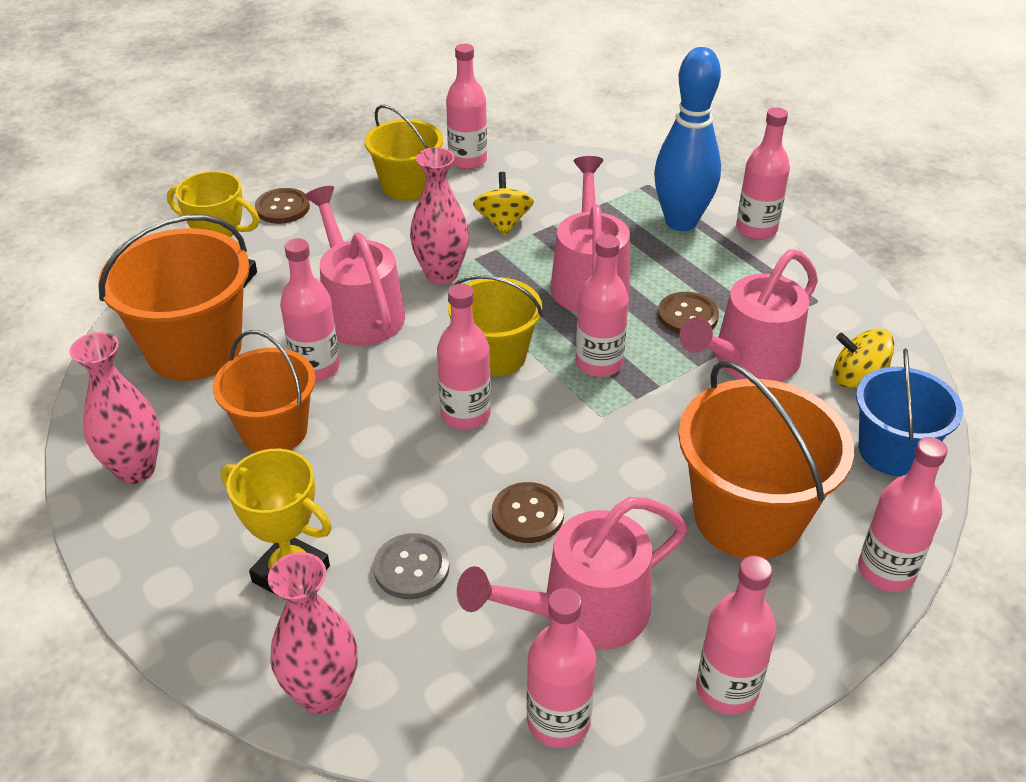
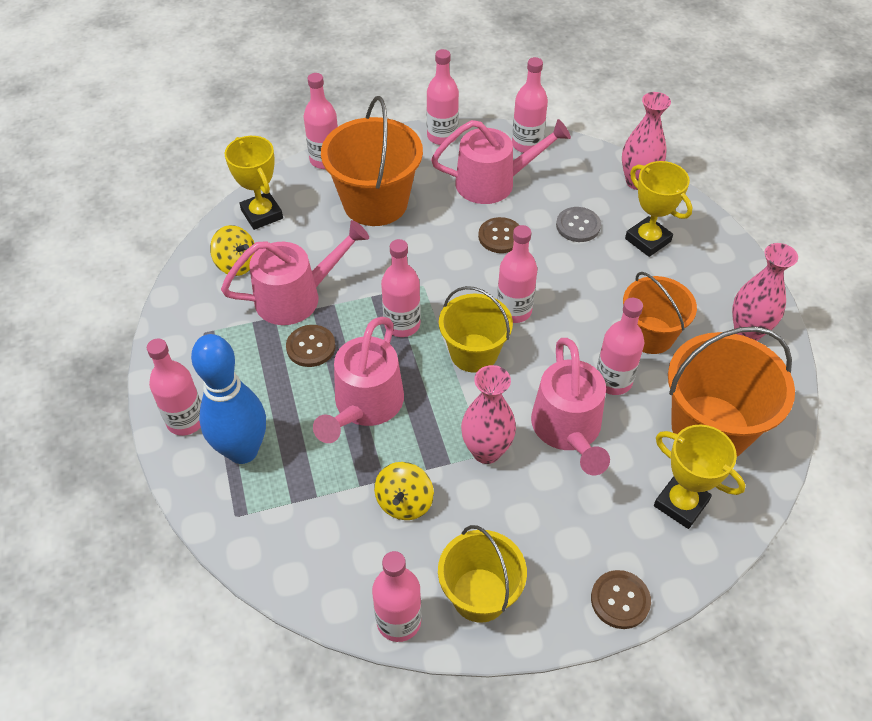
camera: 160 degrees left, 10 degrees up
(892, 451) = (262, 214): blue bucket -> yellow trophy

